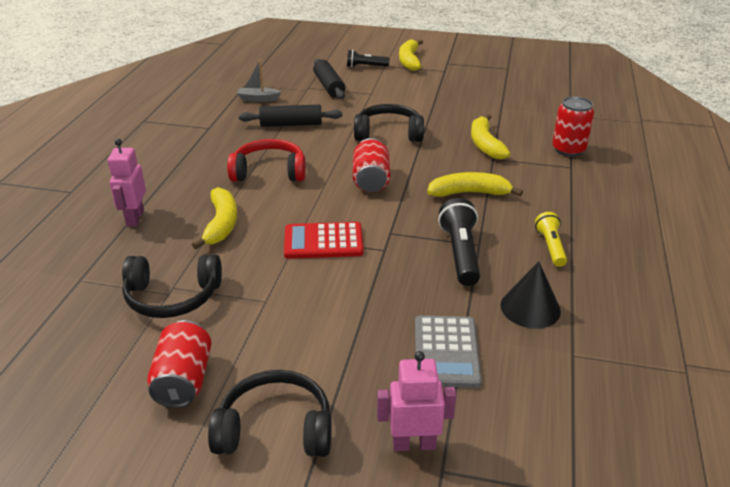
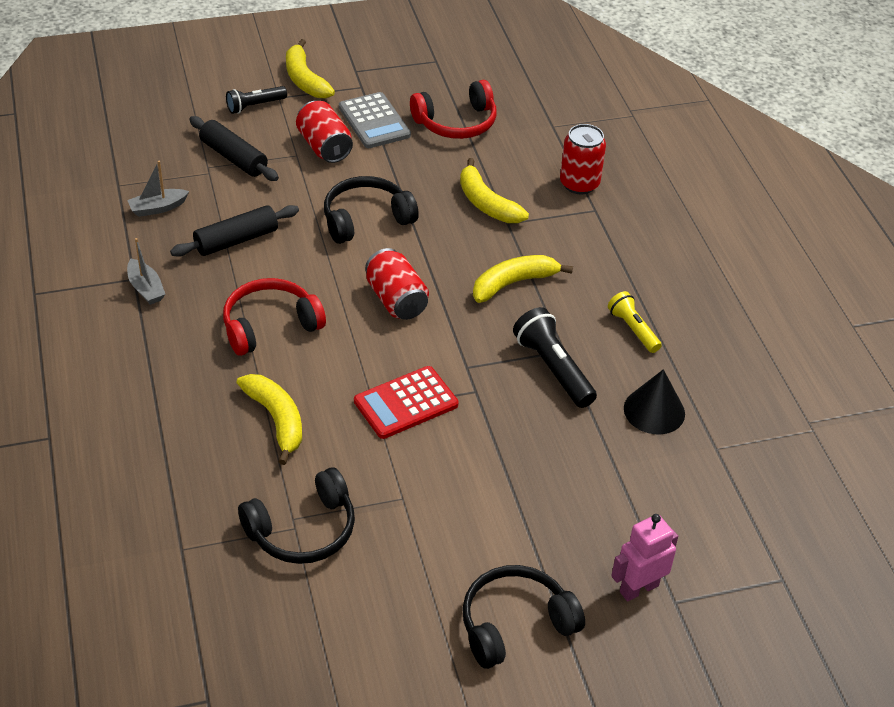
camera: 30 degrees left, 10 degrees up
(135, 218) = (167, 447): pink robot -> none
(183, 380) = (394, 614): red can -> red can (324, 147)
(210, 134) = (146, 288): none -> grey boat
(446, 352) = (609, 488): grey calculator -> grey calculator (374, 121)
(497, 99) = (456, 123): none -> red headphones

